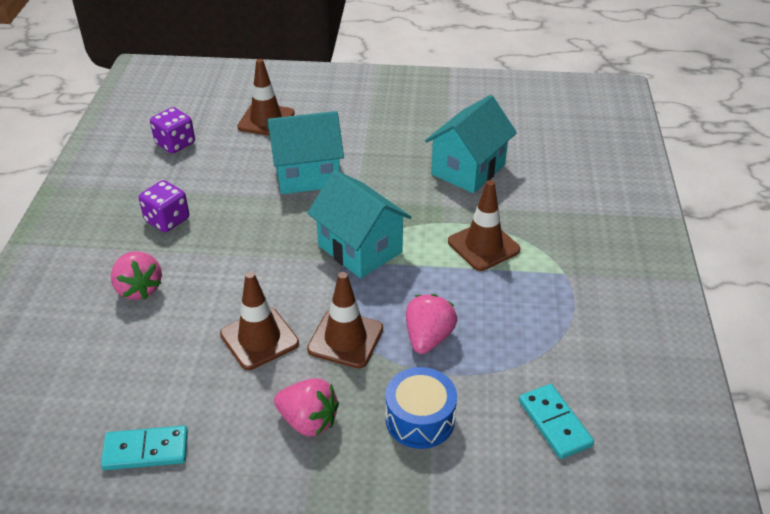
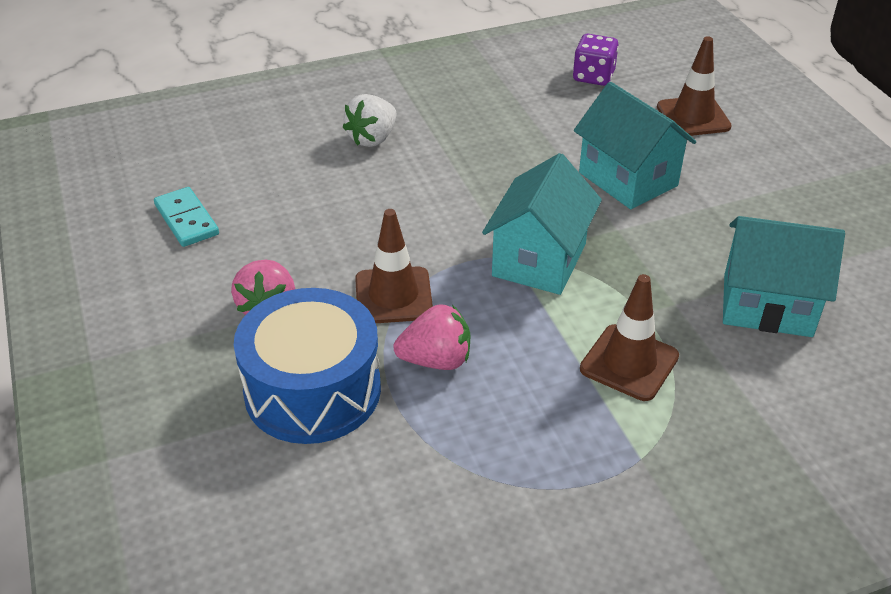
camera: 65 degrees right, 0 degrees up
(139, 288) = (372, 138): pink strawberry -> white strawberry
(167, 220) = (476, 117): purple dice -> none
(259, 339) = (356, 236): brown traffic cone -> none
(420, 419) = (312, 390): blue drum -> blue drum, size x1.63
(554, 423) = (367, 513): turquoise domino -> none

